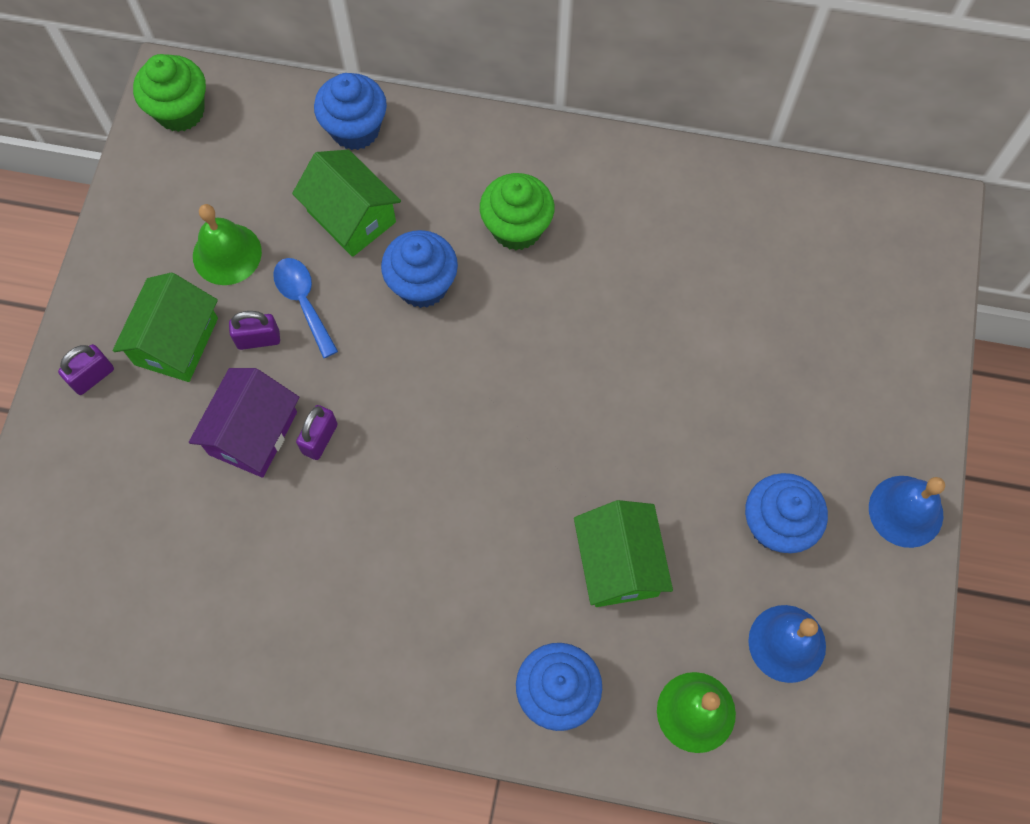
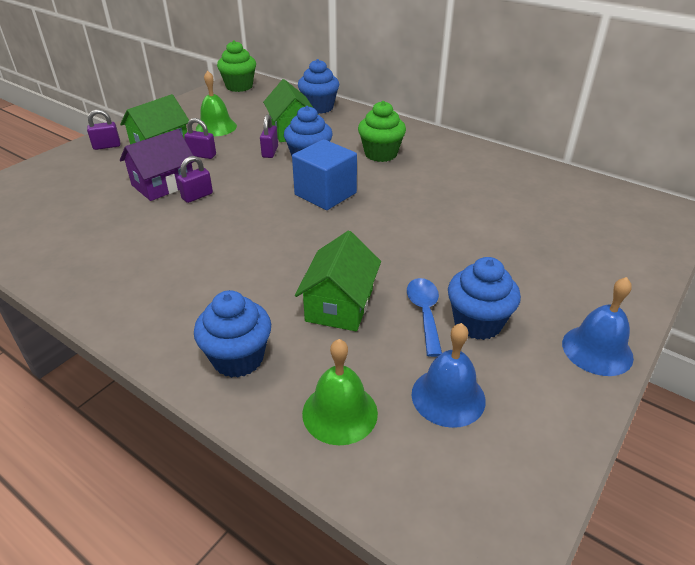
camera: 25 degrees right, 30 degrees down
(303, 302) = (238, 149): blue spoon -> blue spoon (424, 313)
(354, 289) = (270, 152): none -> purple padlock
(490, 359) = (325, 194): none -> blue cube

